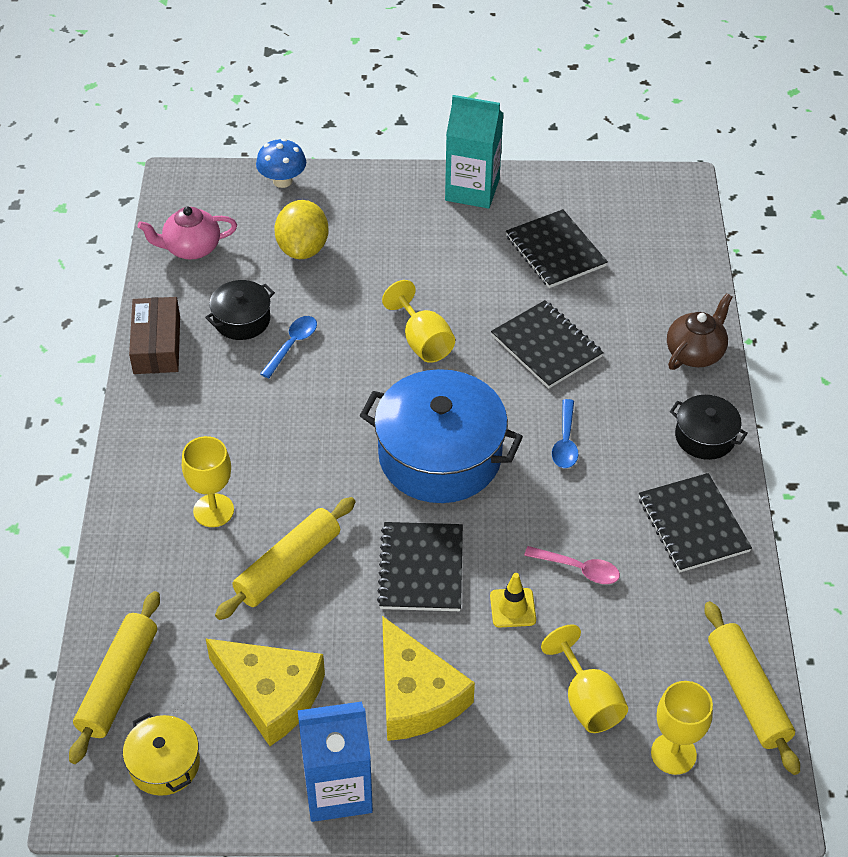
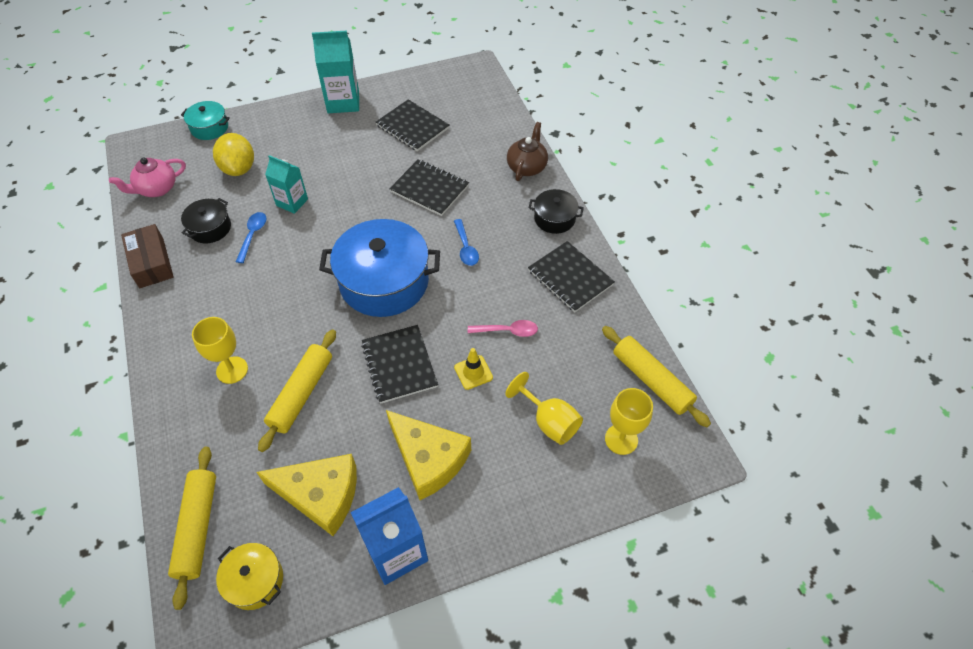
camera: 20 degrees left, 5 degrees up
(282, 181) = (209, 128): blue mushroom -> turquoise pot
(356, 314) = (292, 202): none -> turquoise carton
(423, 341) = (345, 208): yellow goblet -> none

